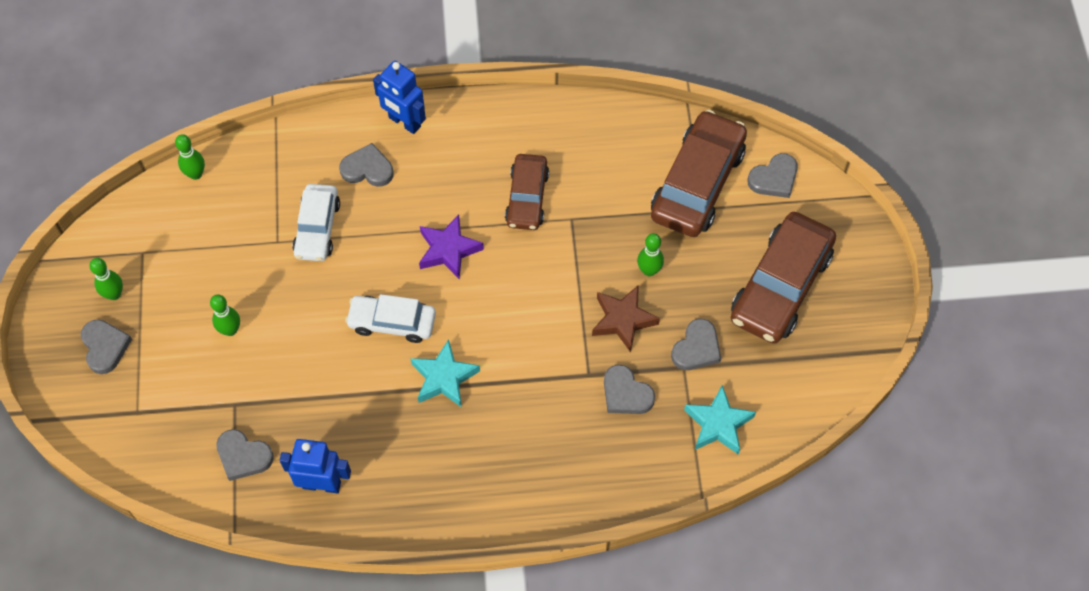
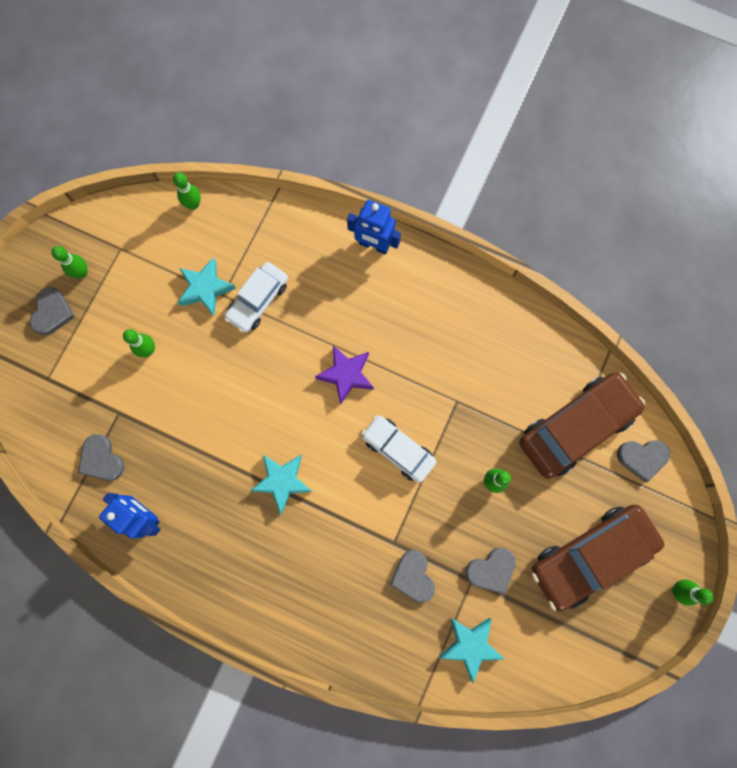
camera: 30 degrees right, 15 degrees up
(256, 244) = (205, 289): none -> turquoise star
(367, 169) = (323, 270): grey heart -> none
(392, 322) = (269, 412): white car -> white car (398, 449)
(404, 122) = (374, 245): blue robot -> blue robot turned 45 degrees counterclockwise
(527, 198) = (432, 364): brown car -> none
(623, 320) = (447, 512): brown star -> none
(876, 273) = (677, 590): none -> green bowling pin

